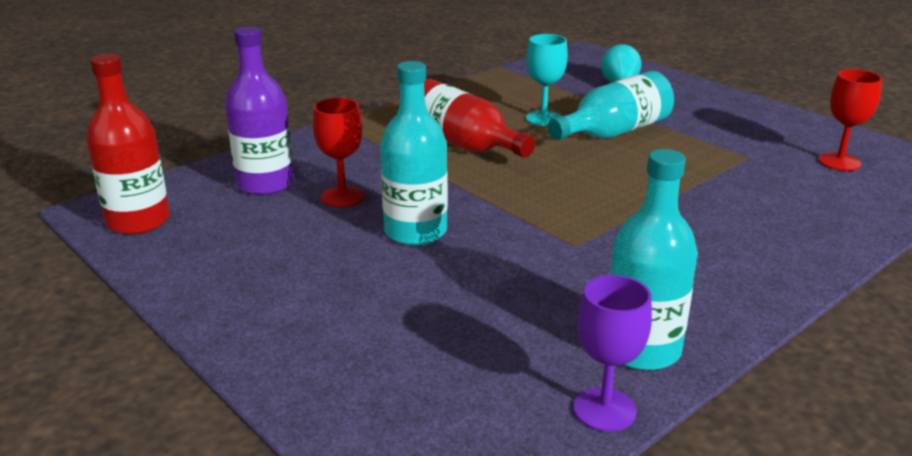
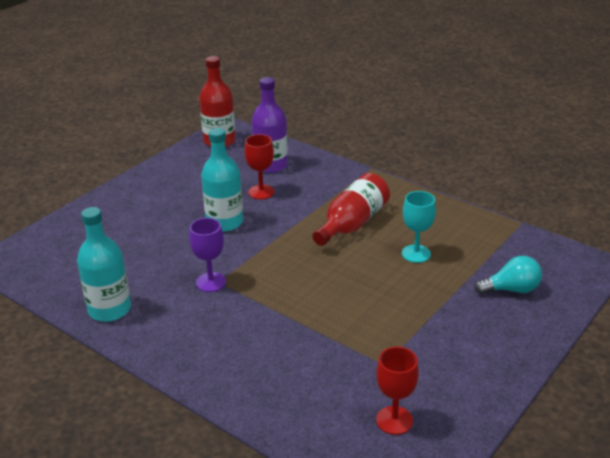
camera: 80 degrees right, 5 degrees up
(604, 410) = (60, 299): purple goblet -> purple goblet (211, 282)
(614, 132) = (404, 290): turquoise bottle -> none

